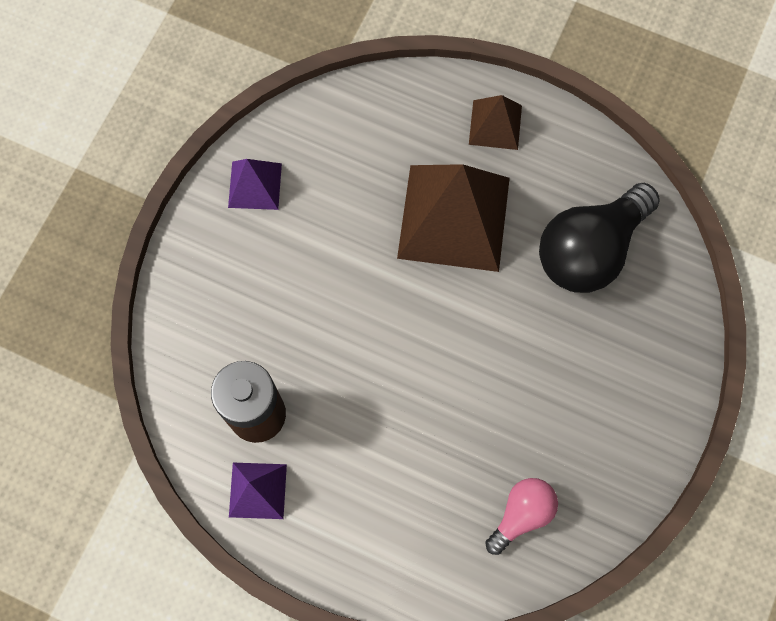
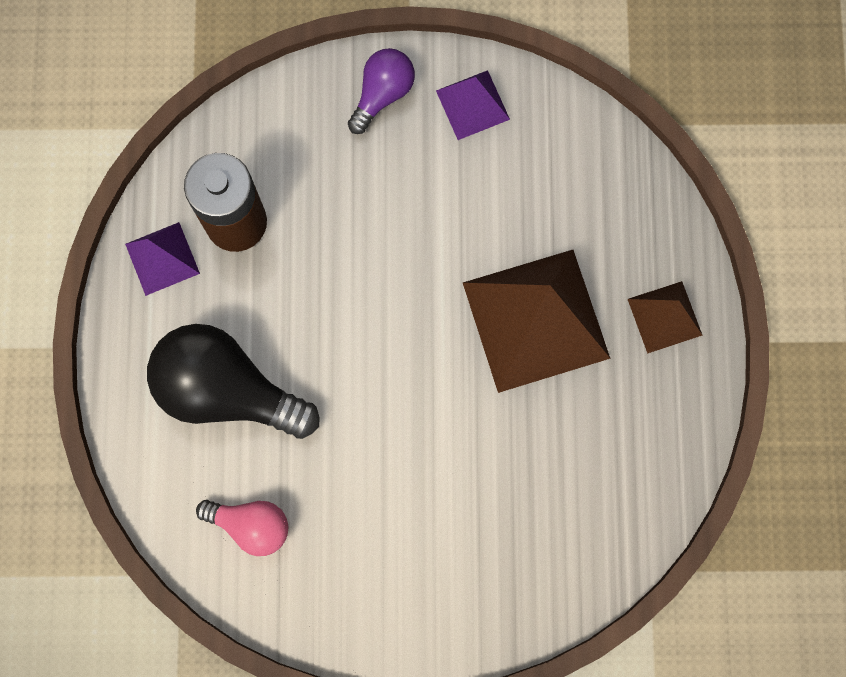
camera: 65 degrees right, 5 degrees up
(209, 249) = (382, 94): none -> purple light bulb
(589, 250) = (568, 478): black light bulb -> black light bulb (227, 390)

